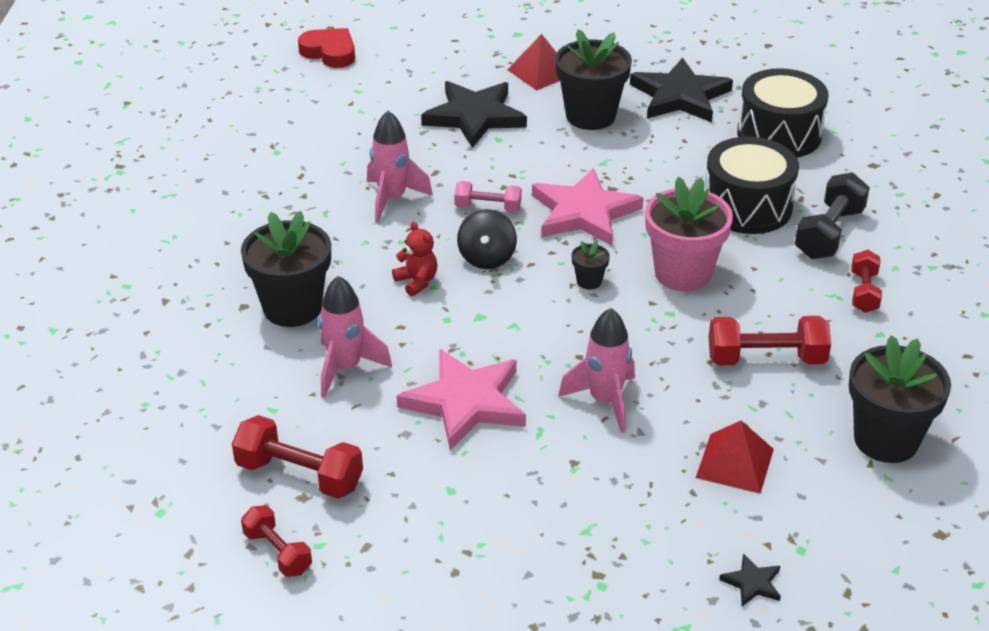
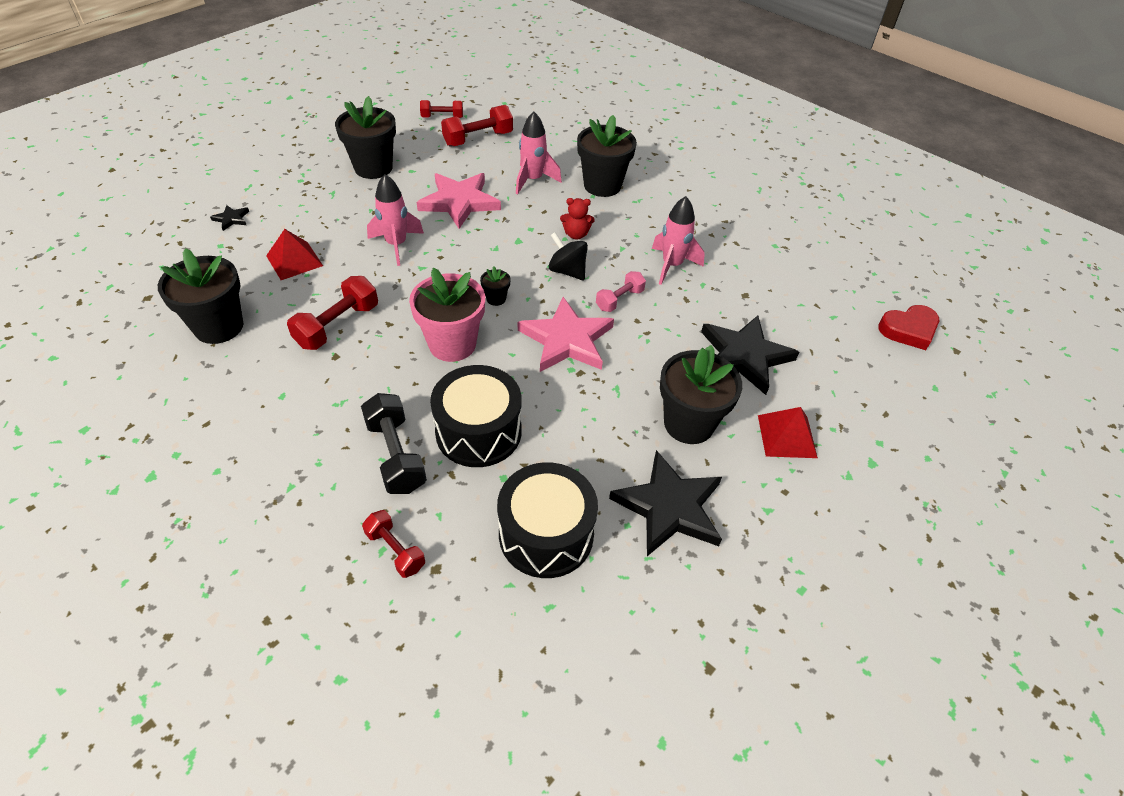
camera: 125 degrees right, 10 degrees up
(488, 532) = (373, 168): none -> black flower pot
(864, 292) = (322, 421): red dumbbell -> red dumbbell (395, 550)

